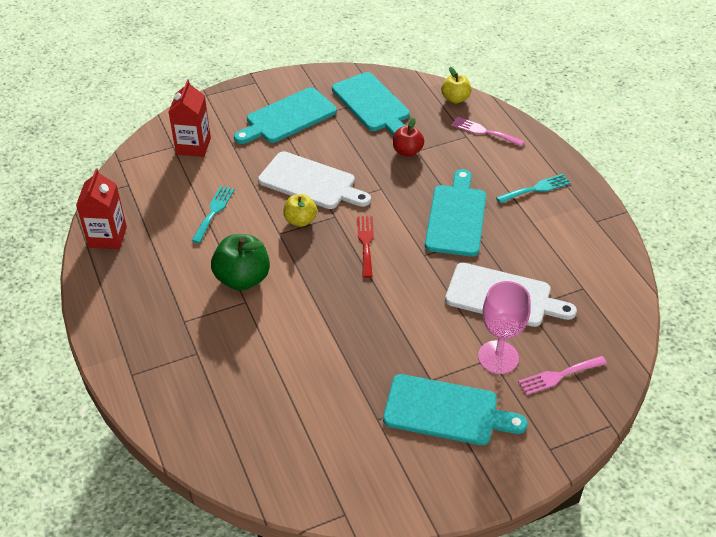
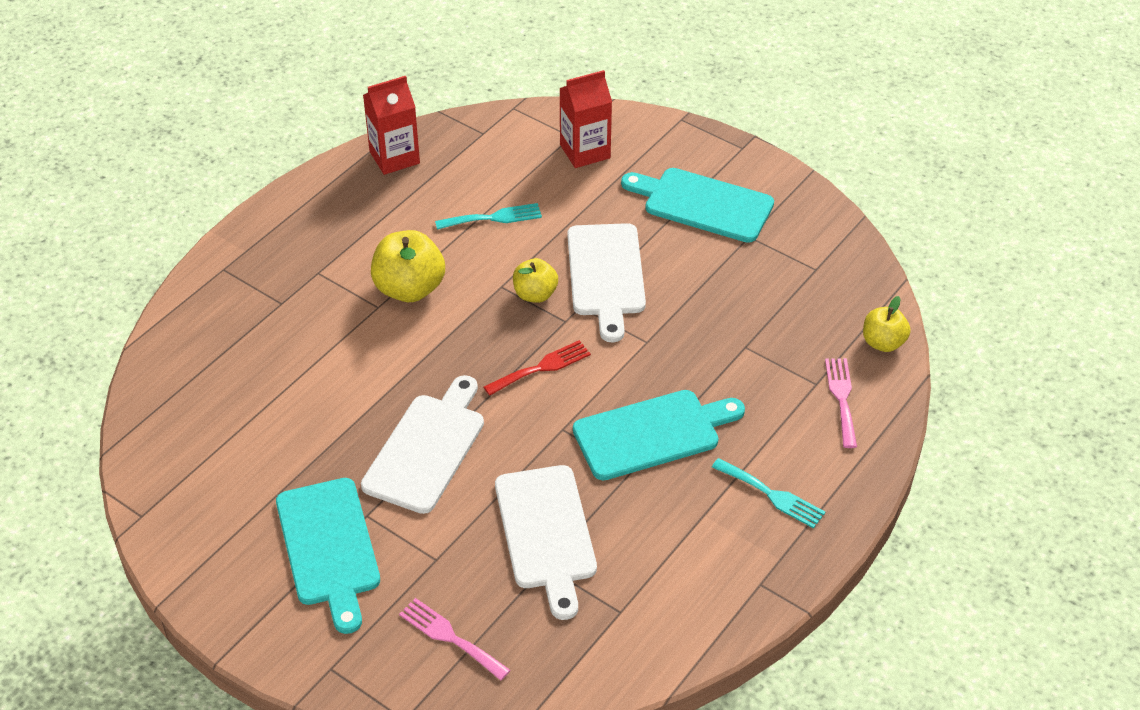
camera: 60 degrees right, 0 degrees up
(242, 279) = (409, 289): green apple -> yellow apple
(372, 104) = (796, 268): turquoise cutting board -> none
(394, 326) = (426, 448): none -> white cutting board
(407, 151) = (736, 338): red apple -> none
(498, 357) = (442, 565): pink goblet -> none

